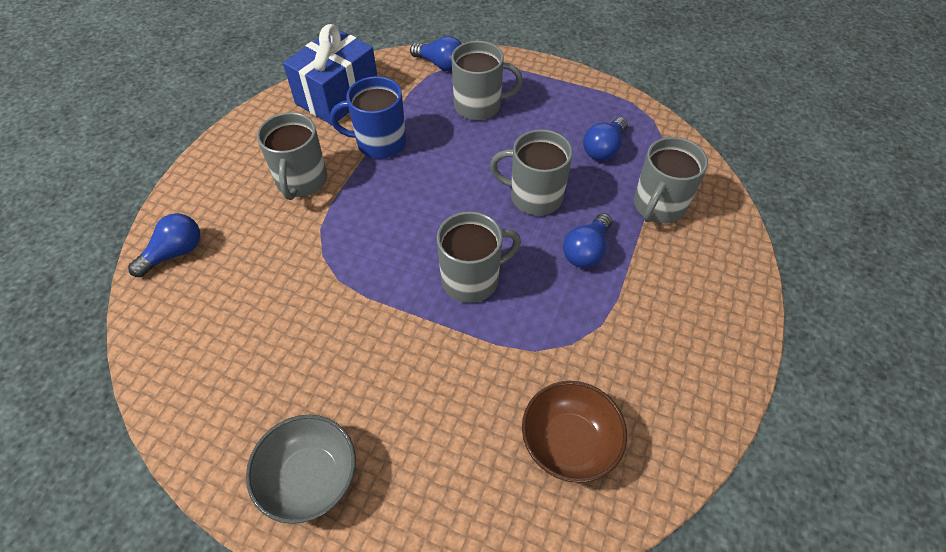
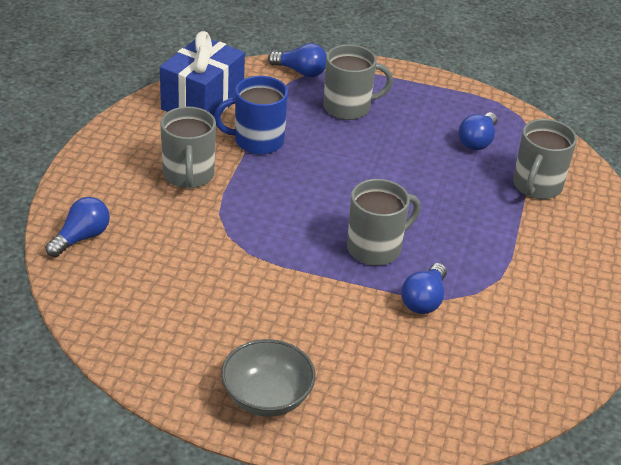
camera: 10 degrees left, 15 degrees down
(534, 196) = (419, 182): grey mug -> none
(569, 442) = (488, 362): brown bowl -> none
(586, 251) = (476, 223): blue light bulb -> blue light bulb (424, 300)

